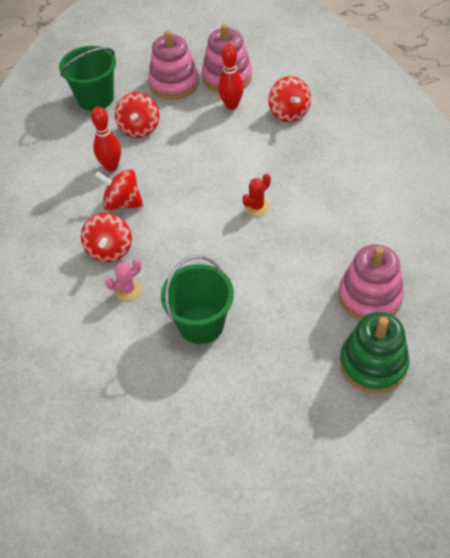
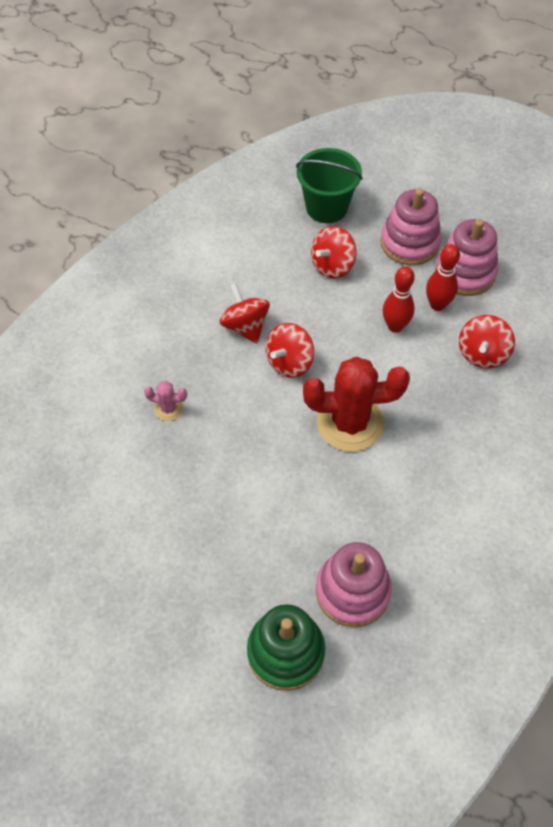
camera: 40 degrees right, 5 degrees up
(109, 250) = (192, 361): red spinning top -> red spinning top (289, 362)
(111, 166) = (271, 284): red bowling pin -> red bowling pin (395, 326)
(201, 324) = (191, 488): green bucket -> none
(256, 206) = (350, 422): red cactus -> red cactus, size x2.28

